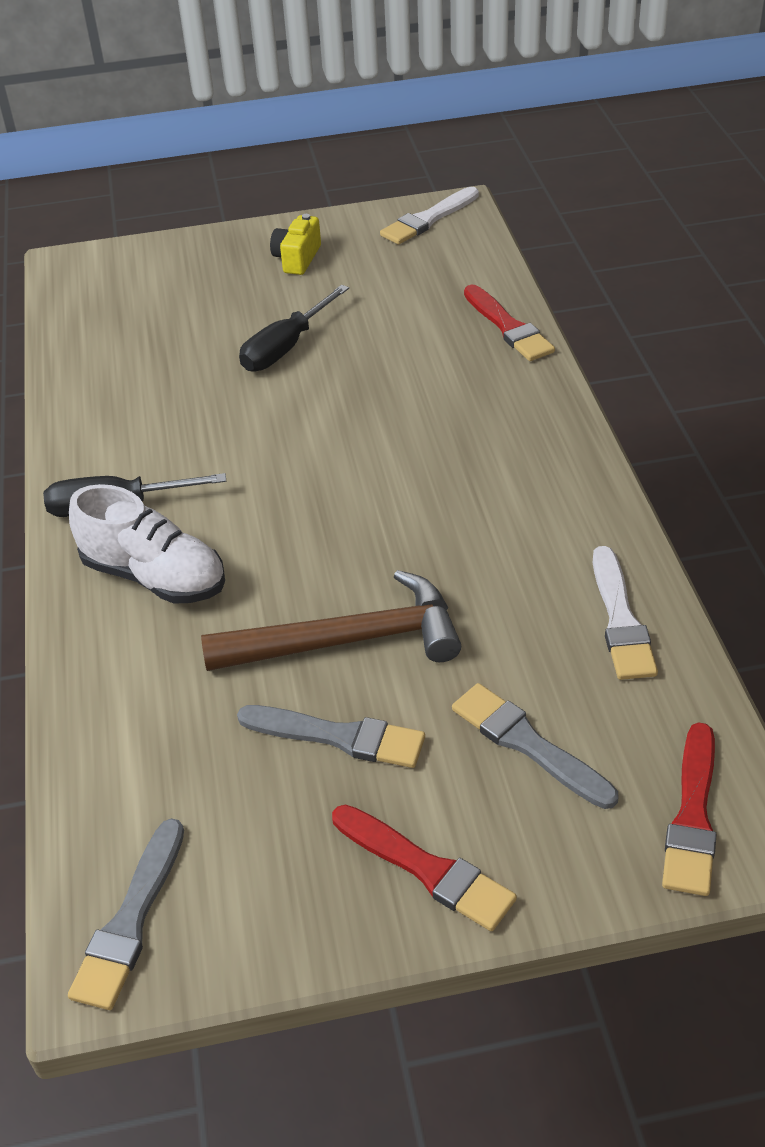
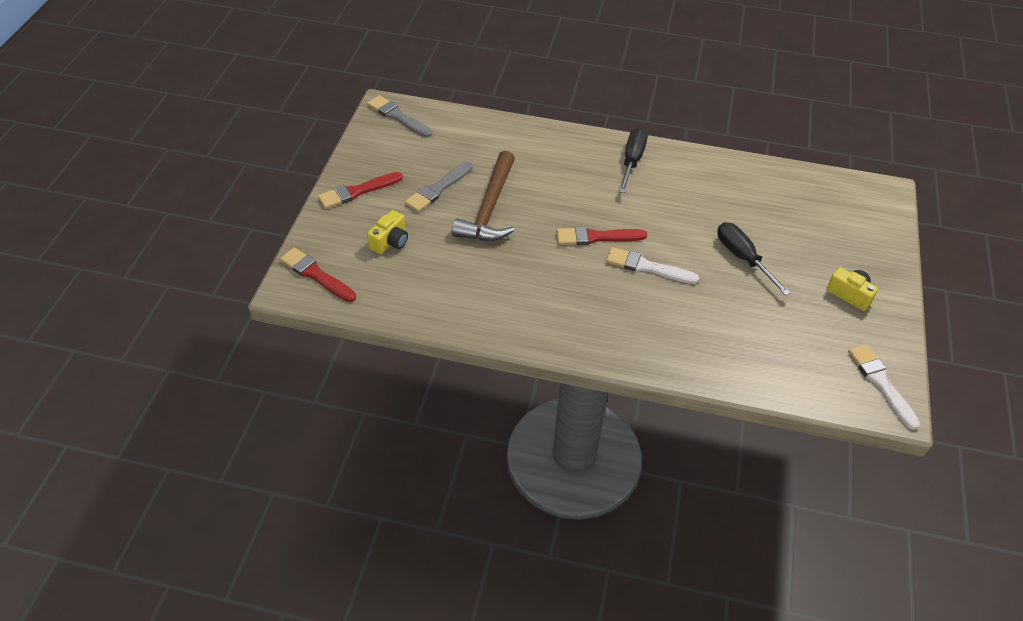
camera: 110 degrees right, 5 degrees up
(154, 576) = (573, 161): white shoe -> none
(508, 327) = (714, 369): red brush -> red brush (596, 237)
(528, 744) = (390, 242): grey brush -> yellow camera
(620, 620) = (435, 304): white brush -> white brush (647, 267)

